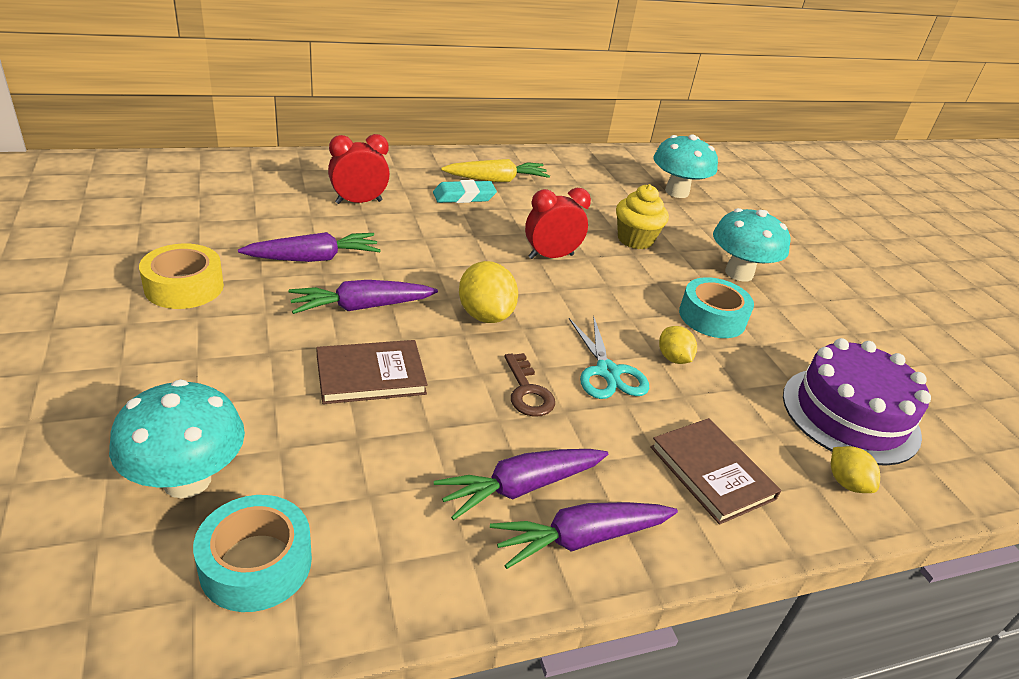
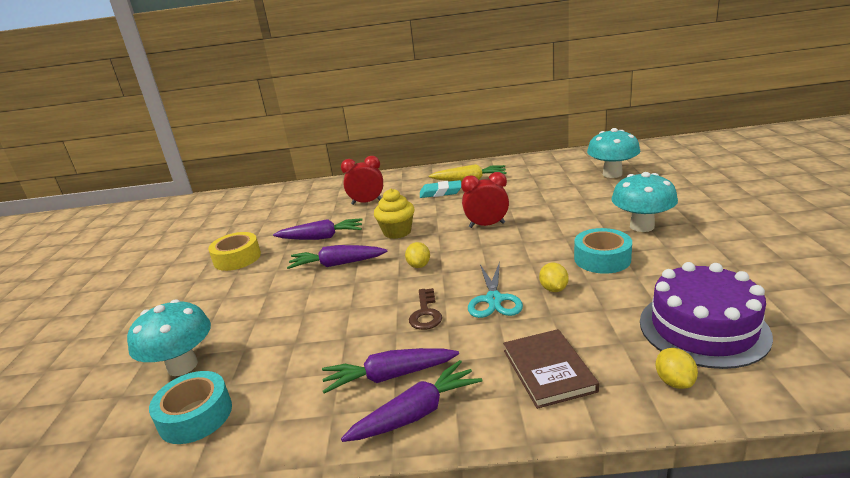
camera: 25 degrees right, 10 degrees down
(371, 375) = (322, 305): brown book -> none
(485, 315) = (419, 265): yellow lemon -> yellow lemon, size x0.60
(580, 539) = (417, 413): purple carrot -> purple carrot turned 150 degrees clockwise
(635, 240) = (560, 209): yellow cupcake -> yellow cupcake (397, 232)

